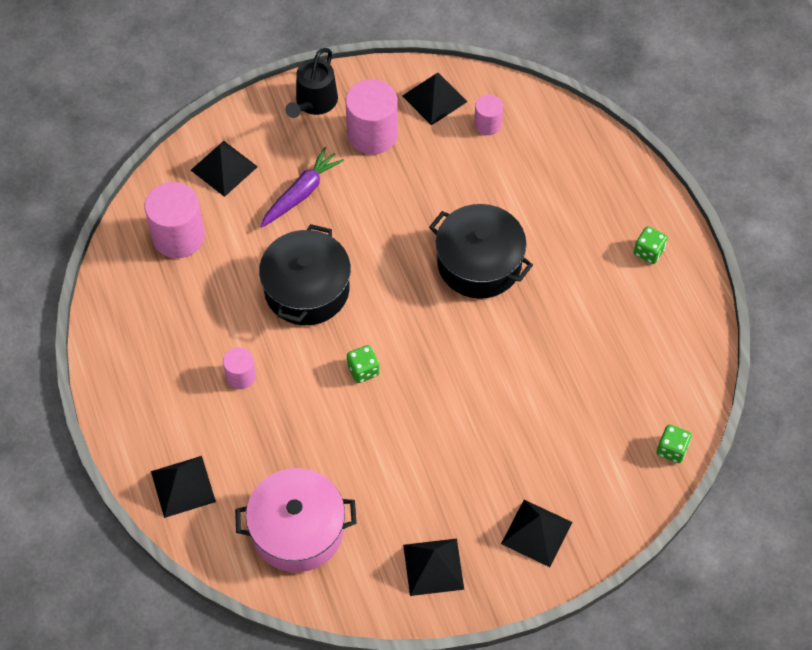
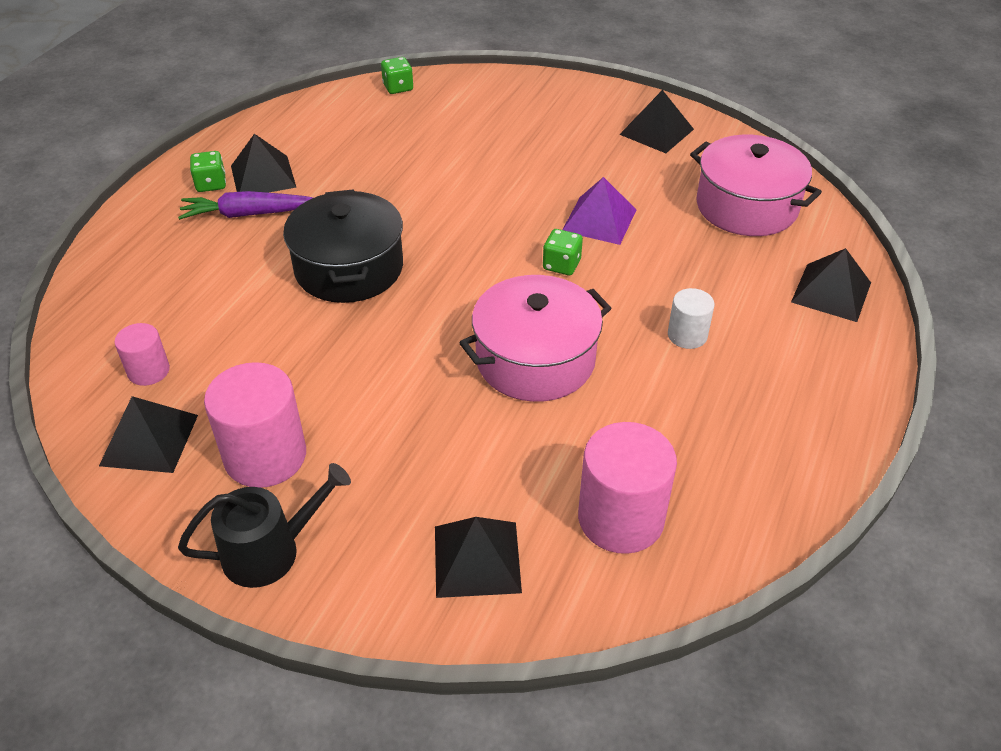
camera: 135 degrees left, 15 degrees down
(241, 376) = (687, 335): pink cylinder -> white cylinder
(301, 193) = (424, 455): purple carrot -> purple carrot (248, 214)
(307, 289) = (535, 359): black pot -> pink pot
(380, 430) = (599, 220): none -> purple pyramid
(536, 532) = (556, 106): black pyramid -> black pyramid (263, 176)

